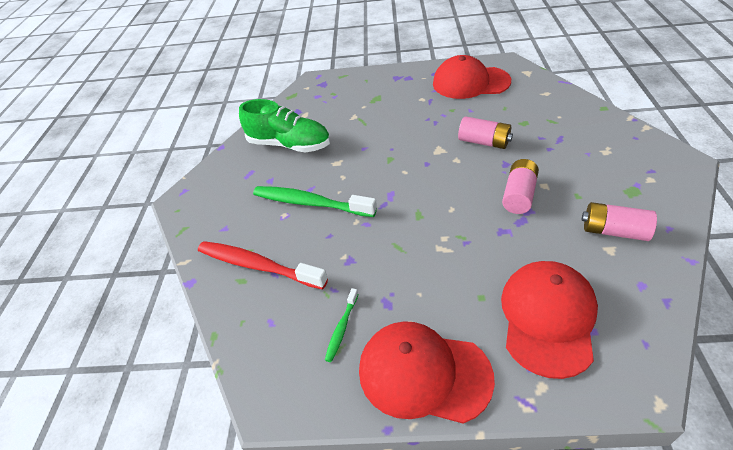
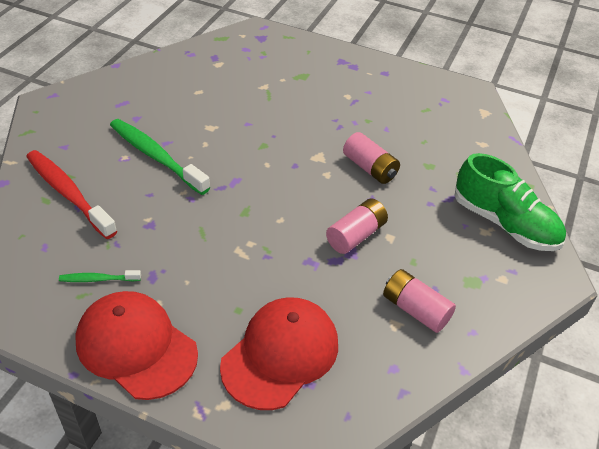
camera: 15 degrees right, 0 degrees up
(289, 145) = (180, 90): green shoe -> green shoe (504, 223)
(341, 328) = (98, 279): green toothbrush -> green toothbrush turned 45 degrees clockwise
(470, 82) = (413, 99): red cap -> none

